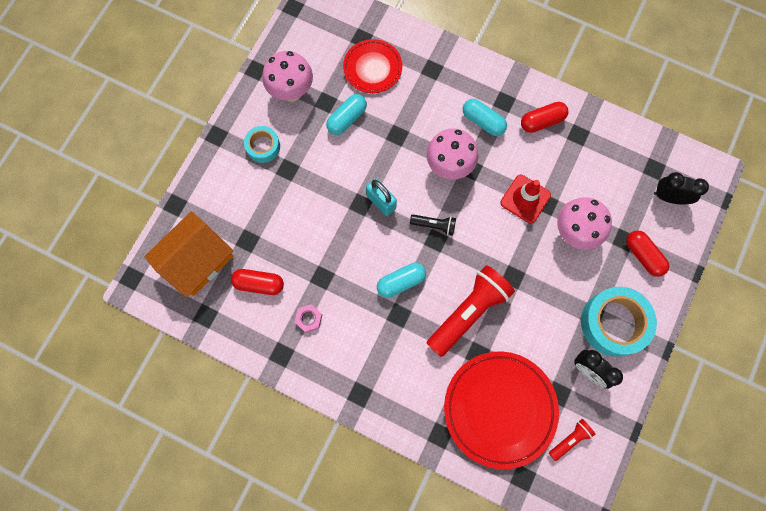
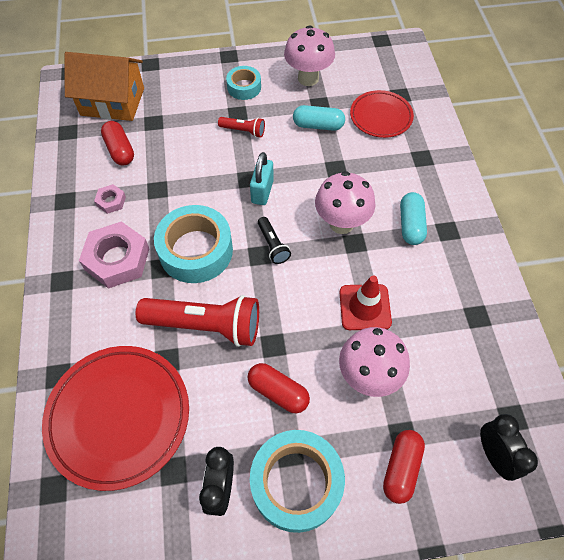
camera: 55 degrees right, 15 degrees down
(369, 343) = (117, 259): none -> pink nut
(401, 282) = (196, 250): turquoise capsule -> turquoise tape
(542, 121) = (459, 274): red capsule -> red capsule (278, 392)
(570, 439) = (126, 515): red flashlight -> red flashlight (243, 131)

